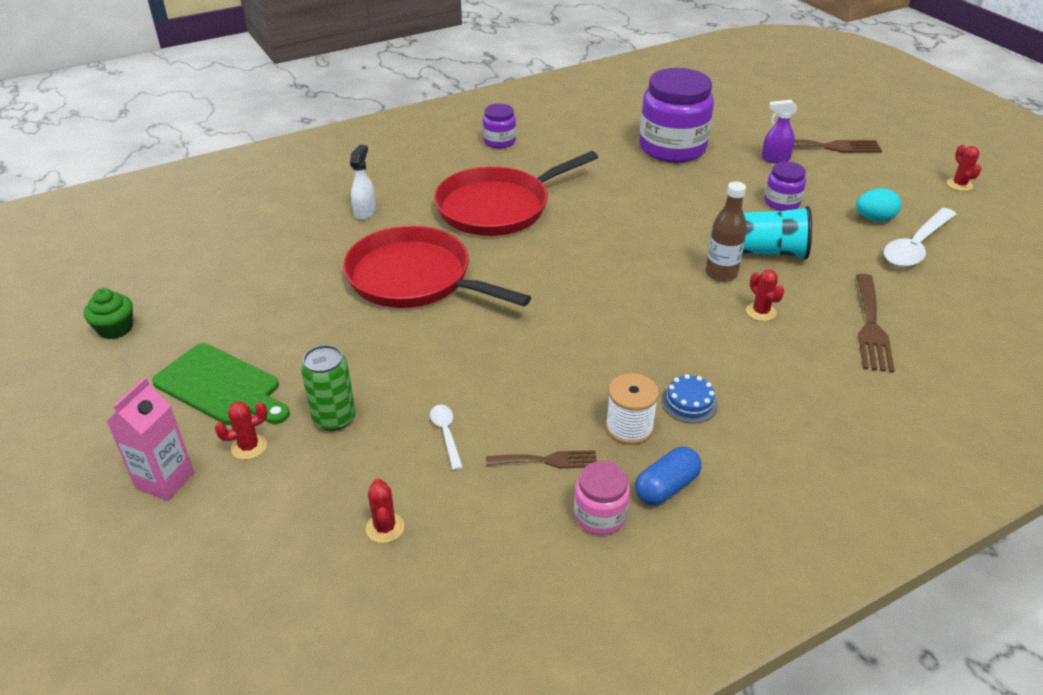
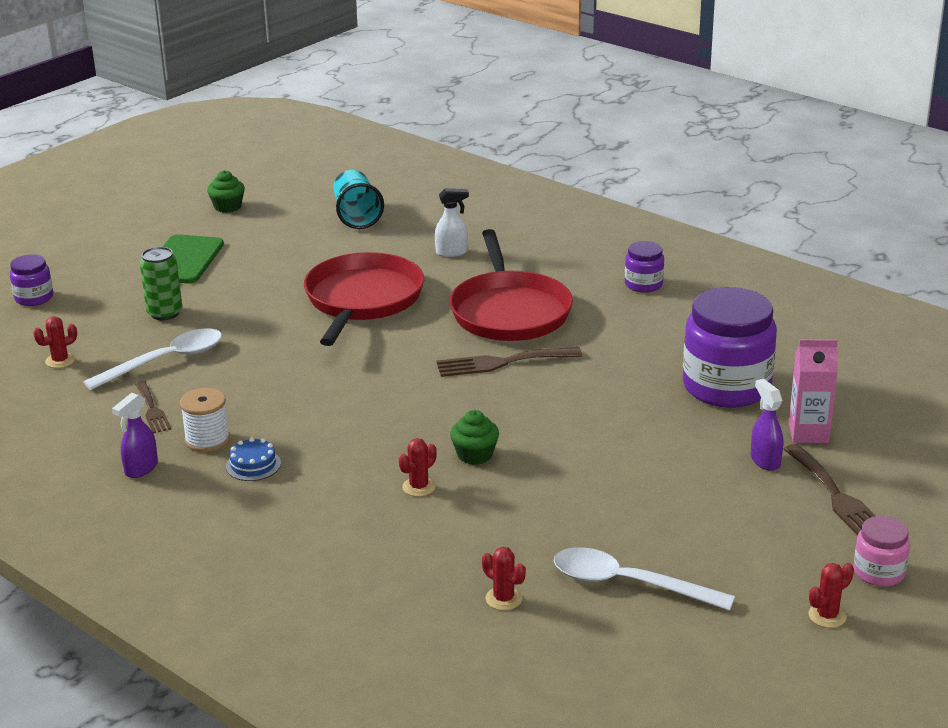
camera: 70 degrees right, 10 degrees down
(165, 480) = (80, 273): pink carton -> pink carton (808, 433)
(249, 447) = (122, 291): red cactus -> red cactus (503, 599)
(446, 434) = (165, 361): white spoon -> white spoon, size x2.03
(498, 207) = (509, 311): red pan -> red pan turned 135 degrees counterclockwise
(600, 515) = (99, 444): pink jar -> pink jar (879, 572)
(666, 487) = (141, 469): blue capsule -> purple spray bottle
(721, 274) = (475, 455): brown bottle -> green cupcake
(769, 252) = (540, 480): turquoise cup -> turquoise cup (356, 215)
(782, 202) = (657, 477): purple jar -> purple jar (34, 298)
(871, 327) = (433, 560): brown fork -> brown fork (502, 363)
(874, 219) = (671, 548): turquoise egg -> none

